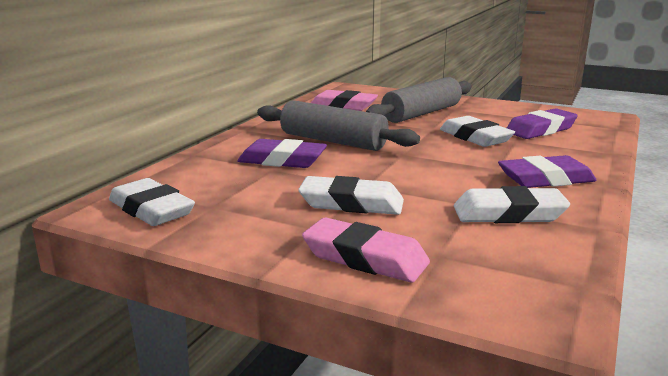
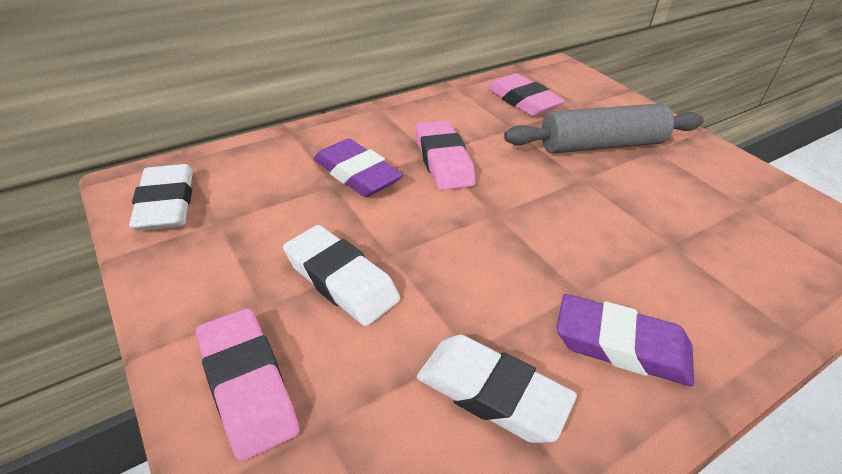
camera: 30 degrees right, 20 degrees up
(333, 141) = (443, 161): grey rolling pin -> pink eraser
(475, 137) = (619, 217): white eraser -> none
(540, 130) = (731, 236): purple eraser -> none

